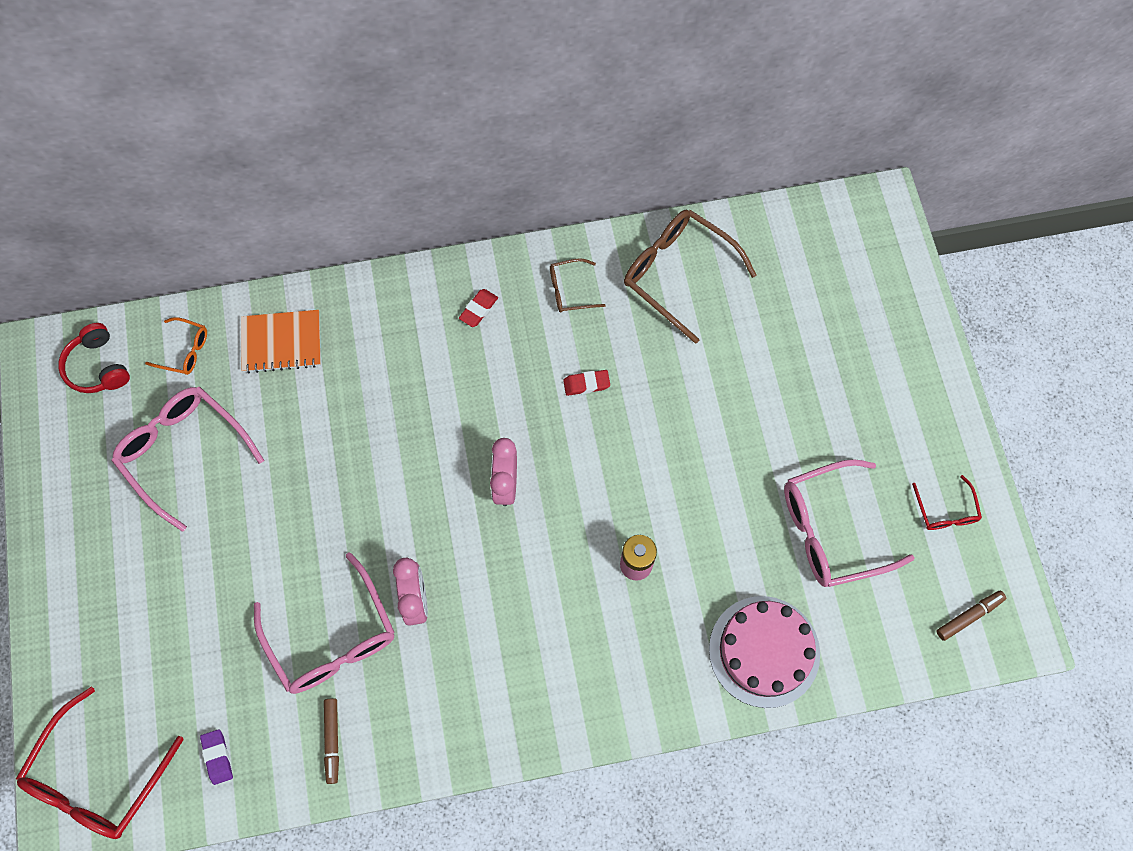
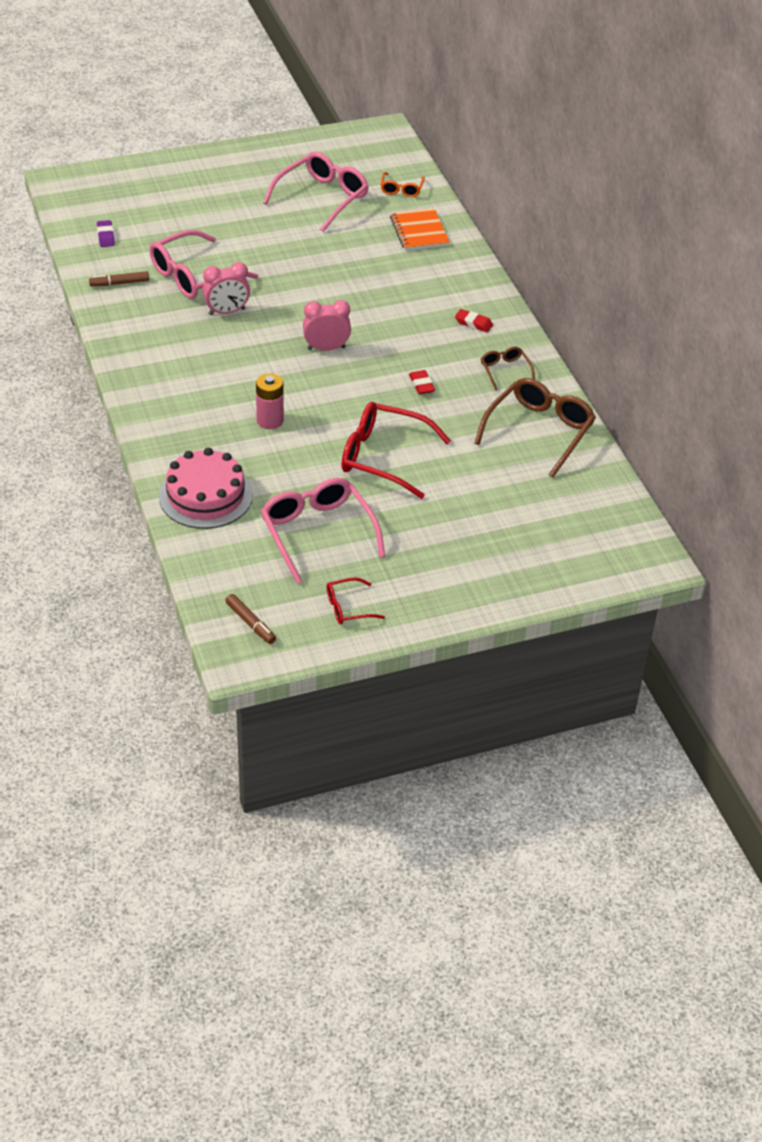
camera: 80 degrees right, 25 degrees down
(98, 366) = (380, 155): red headphones -> none
(98, 777) = (90, 191): red glasses -> red glasses (383, 457)
(218, 757) = (105, 236): purple eraser -> purple eraser turned 75 degrees counterclockwise

